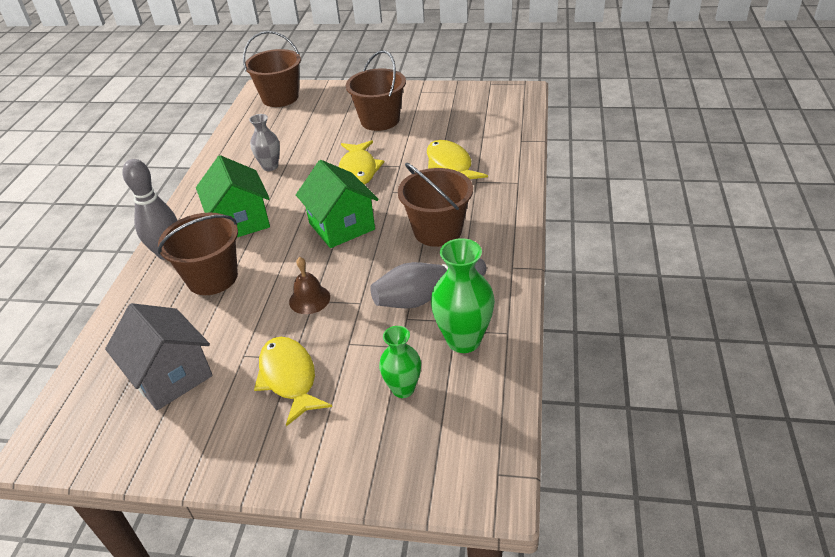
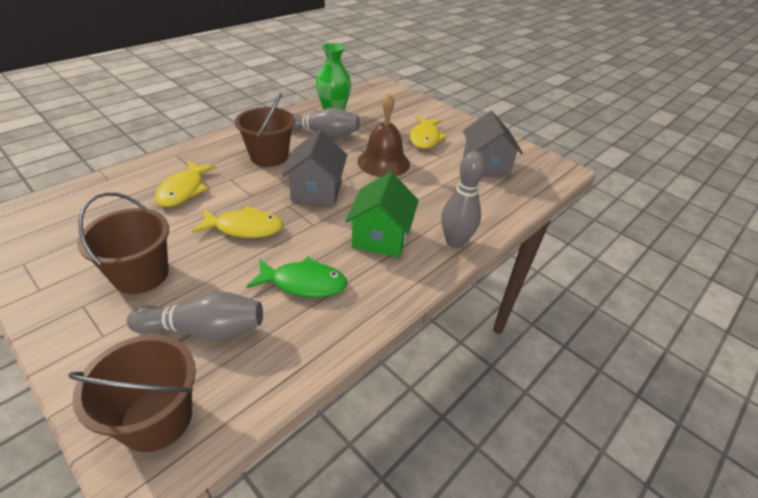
camera: 150 degrees left, 0 degrees up
(212, 278) = (432, 205): brown bucket -> none
(270, 166) = (304, 283): grey vase -> green fish
(302, 123) = (204, 330): none -> grey bowling pin
(309, 299) = (383, 162): brown bell -> brown bell, size x1.83
(342, 226) = (316, 191): green house -> grey house
(358, 170) = (244, 228): yellow fish -> yellow fish turned 60 degrees clockwise
(403, 389) = (379, 113): green vase -> none

